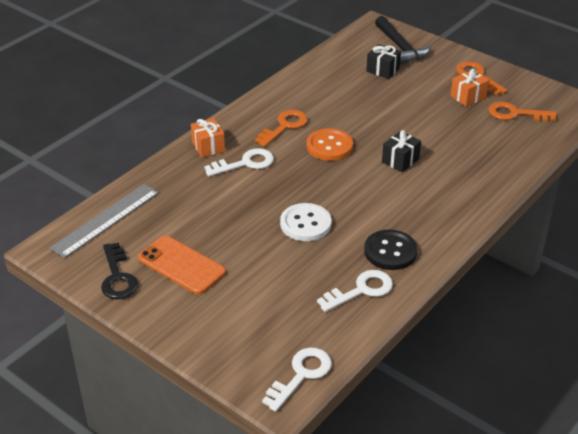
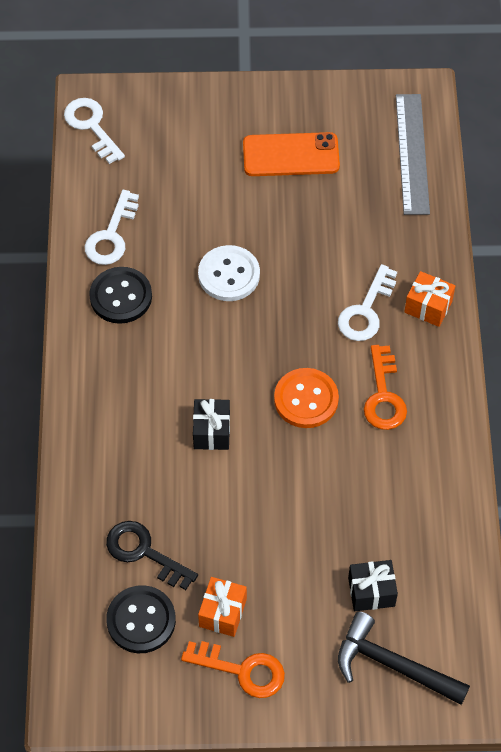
camera: 140 degrees right, 20 degrees up
(118, 277) = (329, 109): black key -> black key (144, 552)
(301, 375) = (91, 126): white key -> white key turned 150 degrees clockwise
(515, 114) = (141, 620): orange key -> black button

